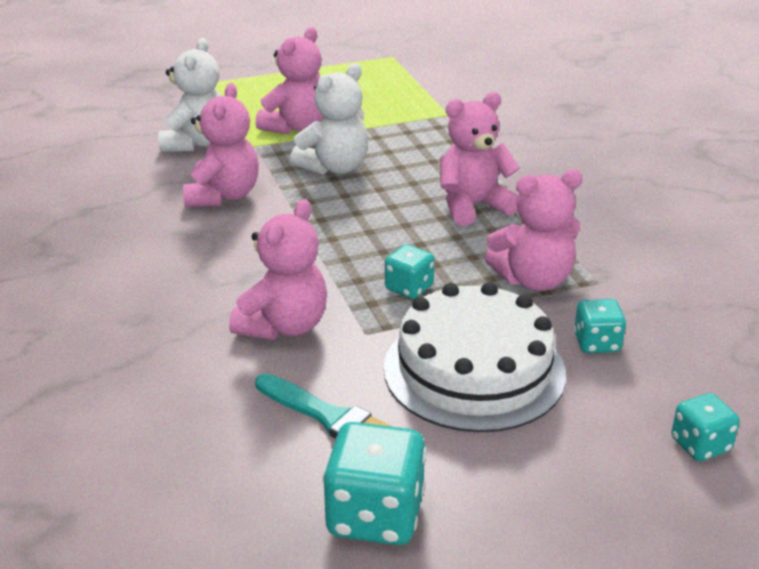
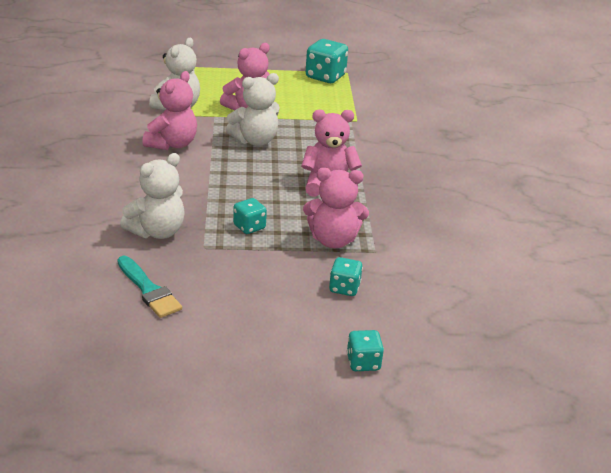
camera: 15 degrees right, 0 degrees up
(284, 326) = (157, 231): pink teddy bear -> white teddy bear
(375, 515) = (138, 349): turquoise dice -> turquoise dice (325, 77)
(474, 370) = (254, 285): white cake -> none

